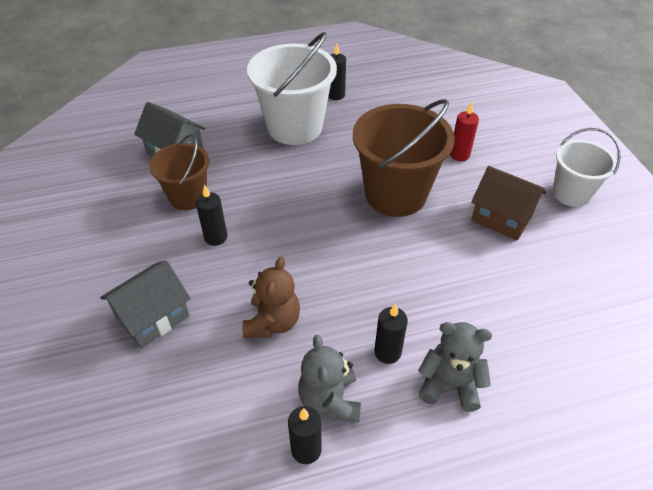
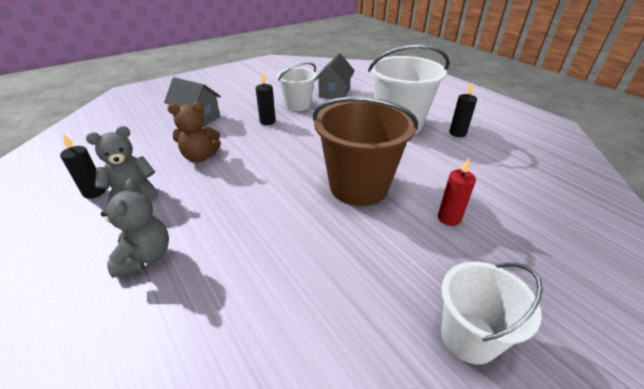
camera: 70 degrees right, 10 degrees down
(188, 197) = (298, 105): brown bucket -> white bucket
(387, 352) = (178, 214): black candle -> none
(501, 218) = (374, 266): brown house -> none

